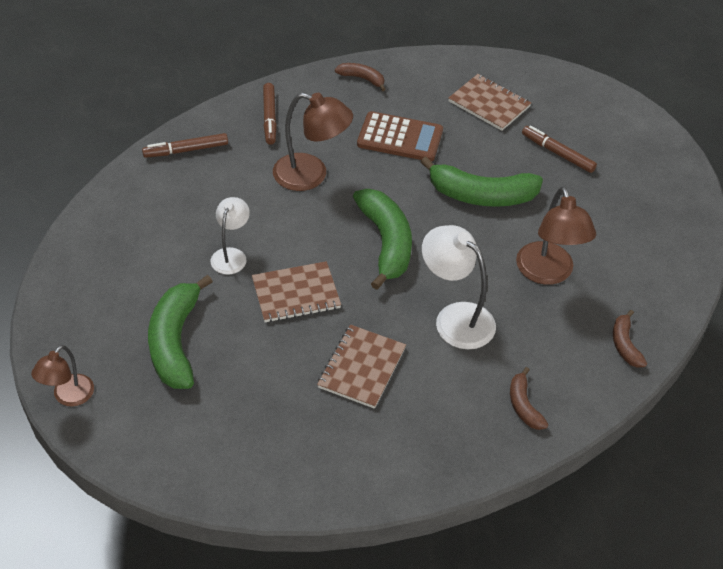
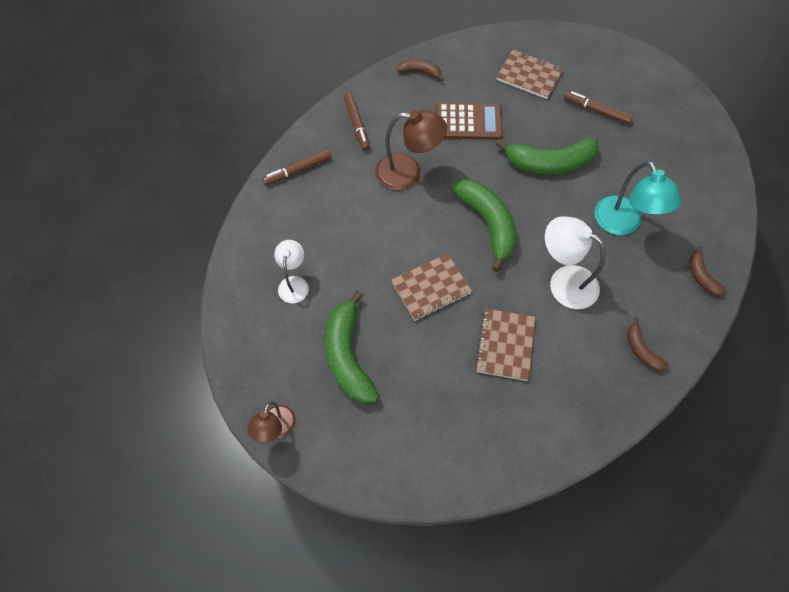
camera: 10 degrees left, 15 degrees up
(231, 255) = (367, 263): white lamp -> white lamp (294, 283)
(547, 273) = (623, 224): brown lamp -> turquoise lamp

